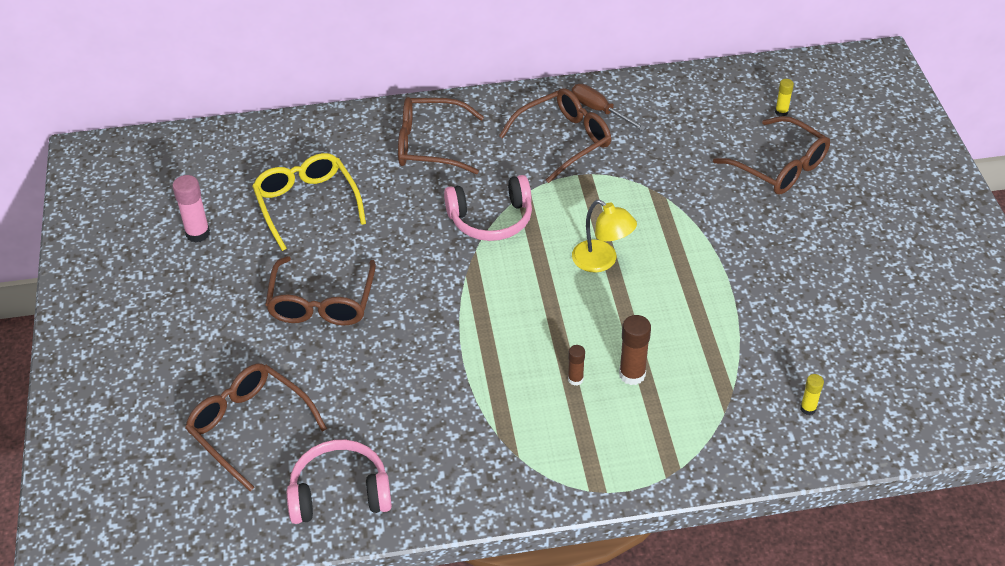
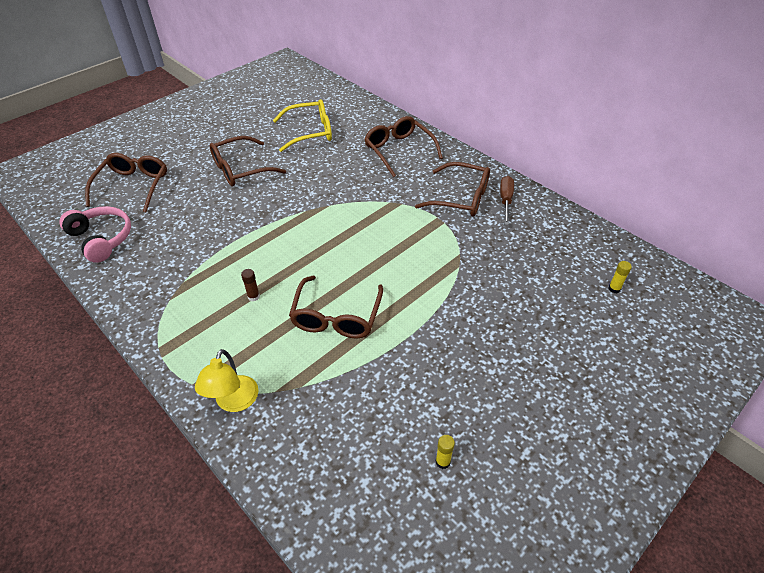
camera: 55 degrees right, 0 degrees up
(198, 233) = (258, 111): pink glue stick -> none
(307, 204) = (310, 132): yellow glasses -> yellow glasses turned 45 degrees clockwise
(491, 219) = (362, 199): pink headphones -> none
(602, 261) = (369, 262): yellow lamp -> yellow lamp (234, 402)
(632, 374) = (277, 323): brown glue stick -> none
(779, 167) = (555, 313): brown glasses -> brown glasses (336, 316)
(808, 408) = (314, 444): yellow glue stick -> yellow glue stick (443, 462)

